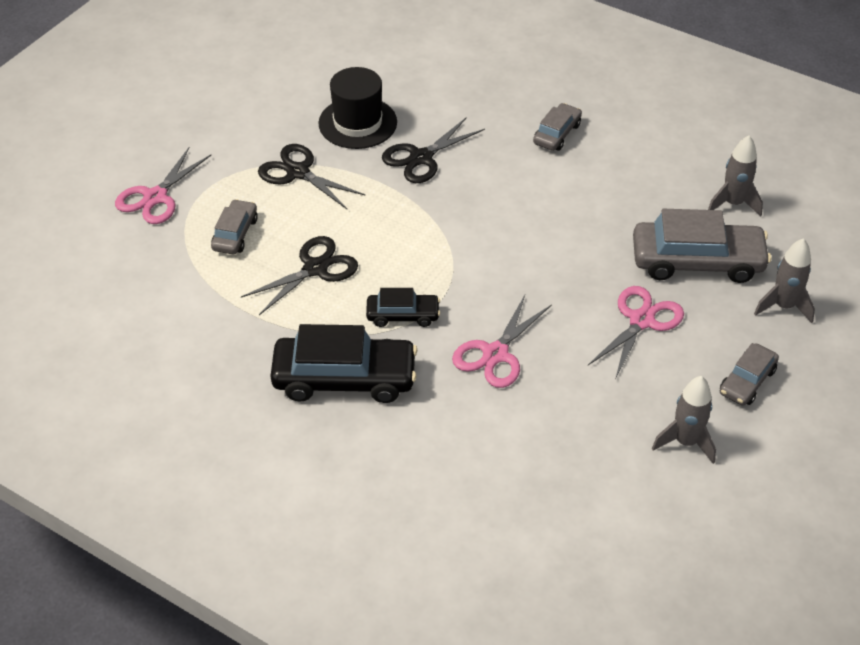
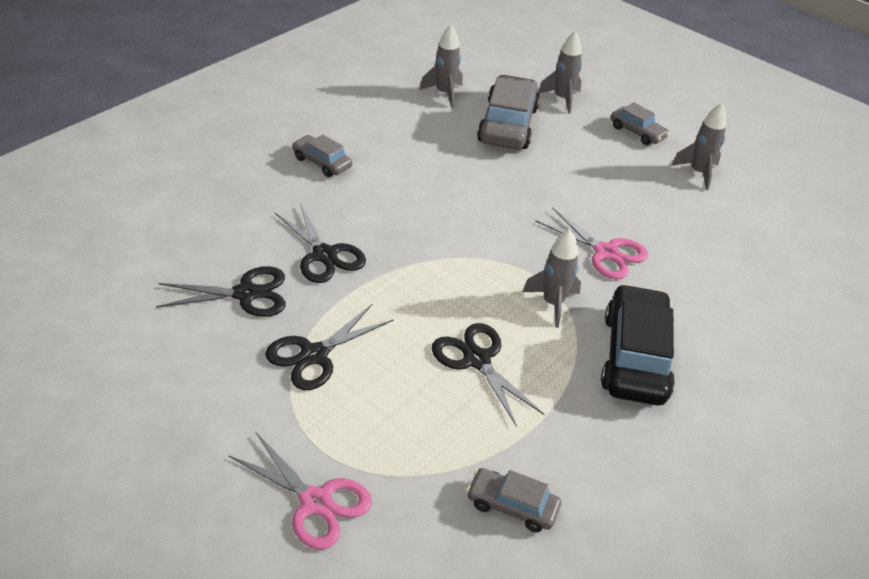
camera: 85 degrees left, 5 degrees down
(235, 234) = (406, 424): grey car -> grey car (512, 506)
(357, 123) = (246, 294): black hat -> black scissors
(403, 315) = (552, 303): black car -> grey rocket
(641, 321) = (571, 166): pink scissors -> none

